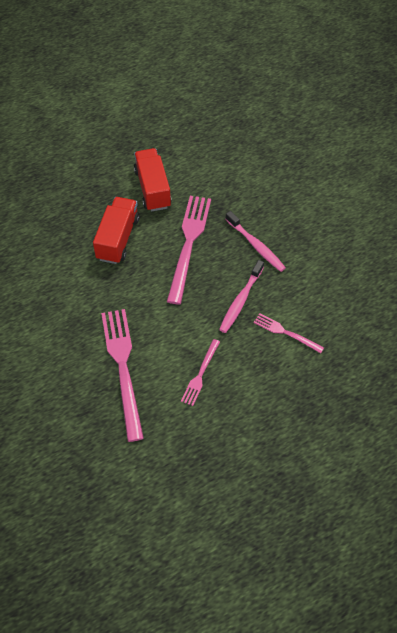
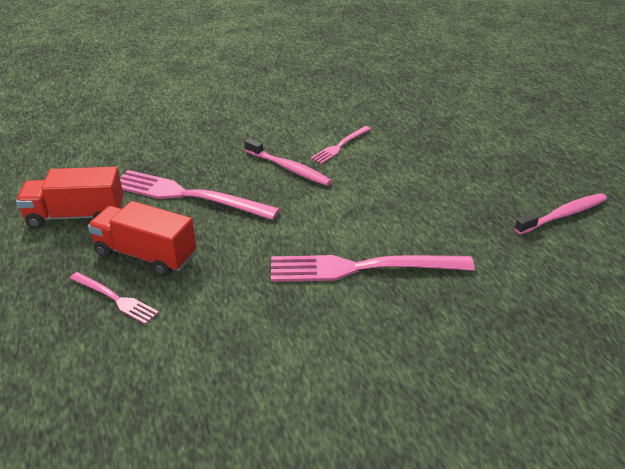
camera: 80 degrees left, 20 degrees down
(200, 374) = (382, 207): pink fork -> pink fork (115, 298)
(256, 245) = (216, 149): pink toothbrush -> pink toothbrush (563, 215)

